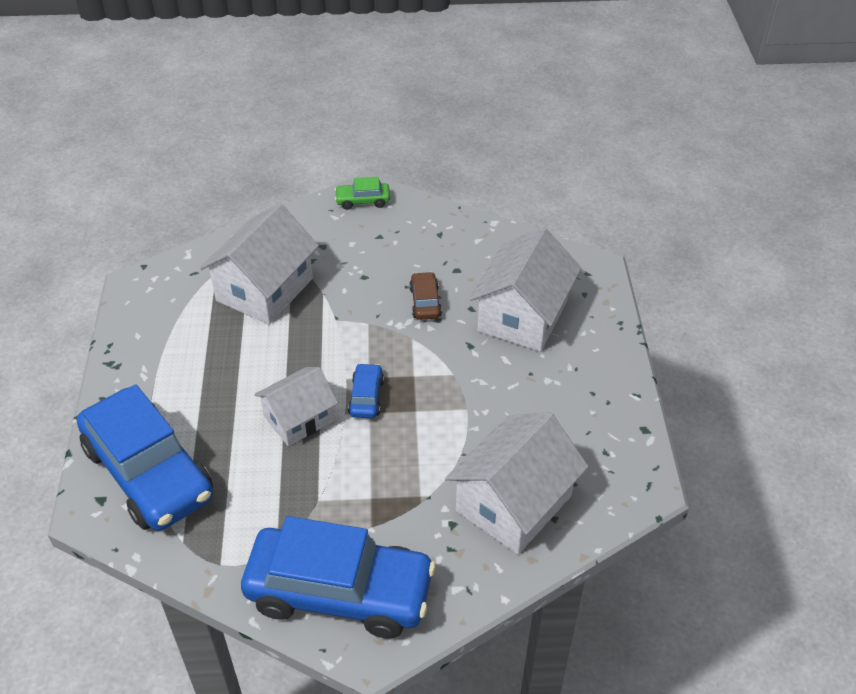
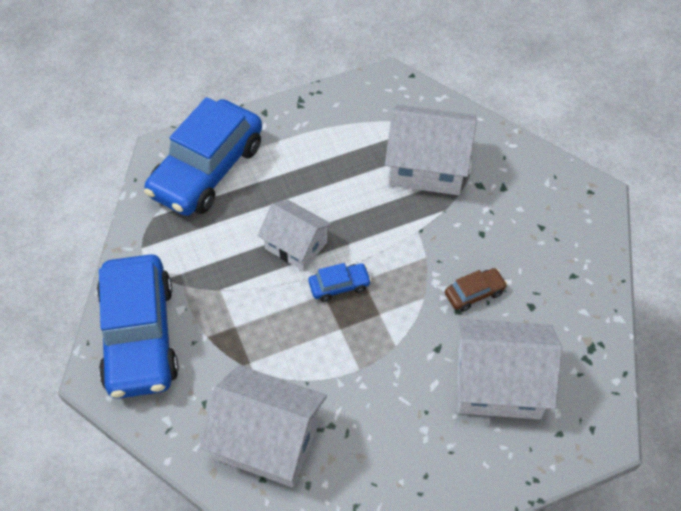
camera: 70 degrees right, 10 degrees up
(363, 201) = (582, 196): green car -> none

